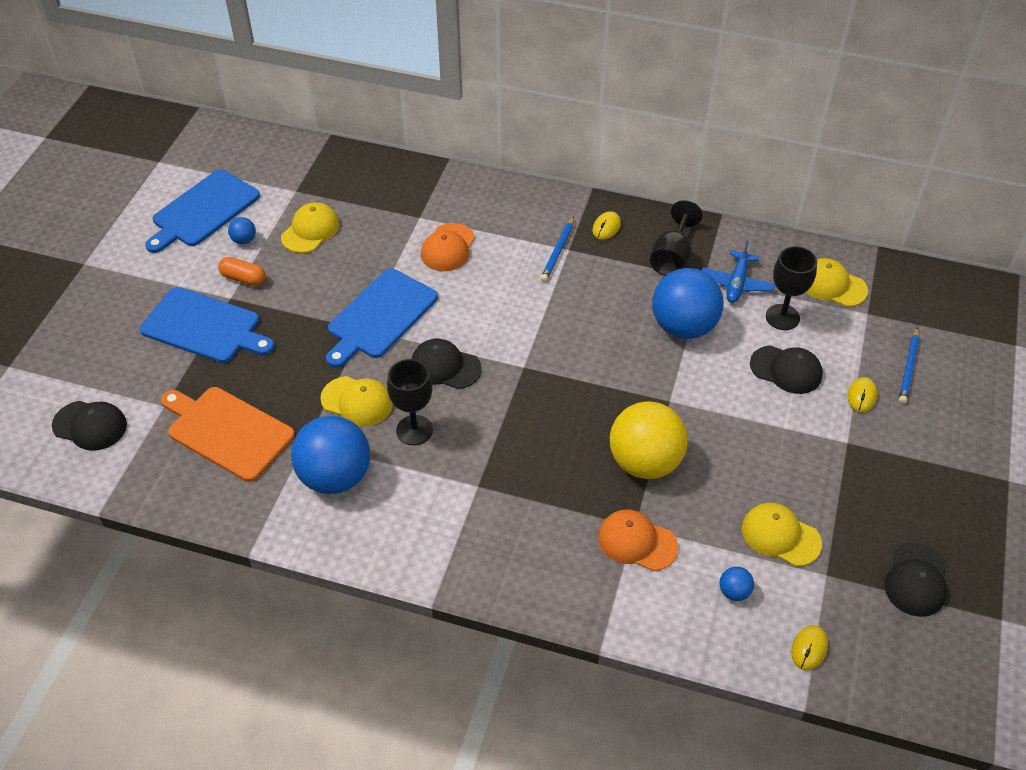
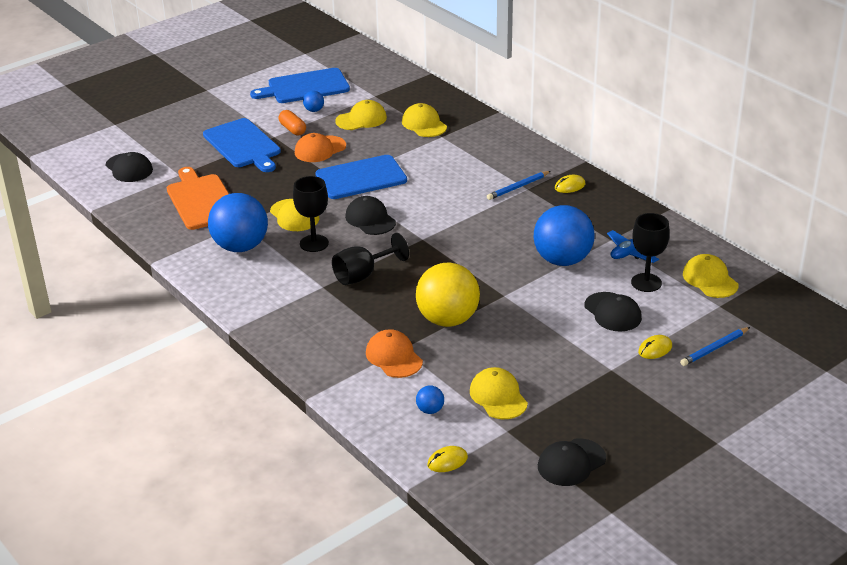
camera: 35 degrees right, 15 degrees down
(386, 208) = (424, 124): none -> yellow cap
(448, 248) = (442, 159): orange cap -> orange cap (320, 149)
(672, 257) = (600, 219): black goblet -> black goblet (363, 275)

